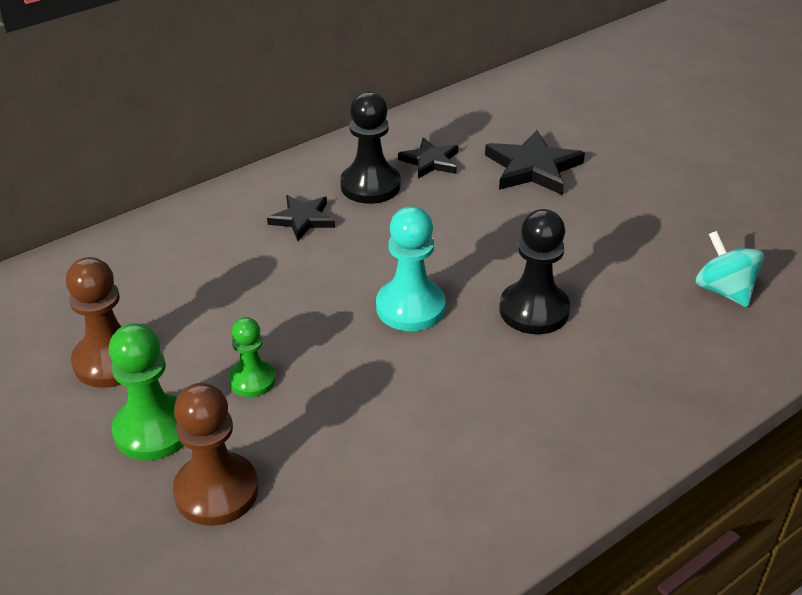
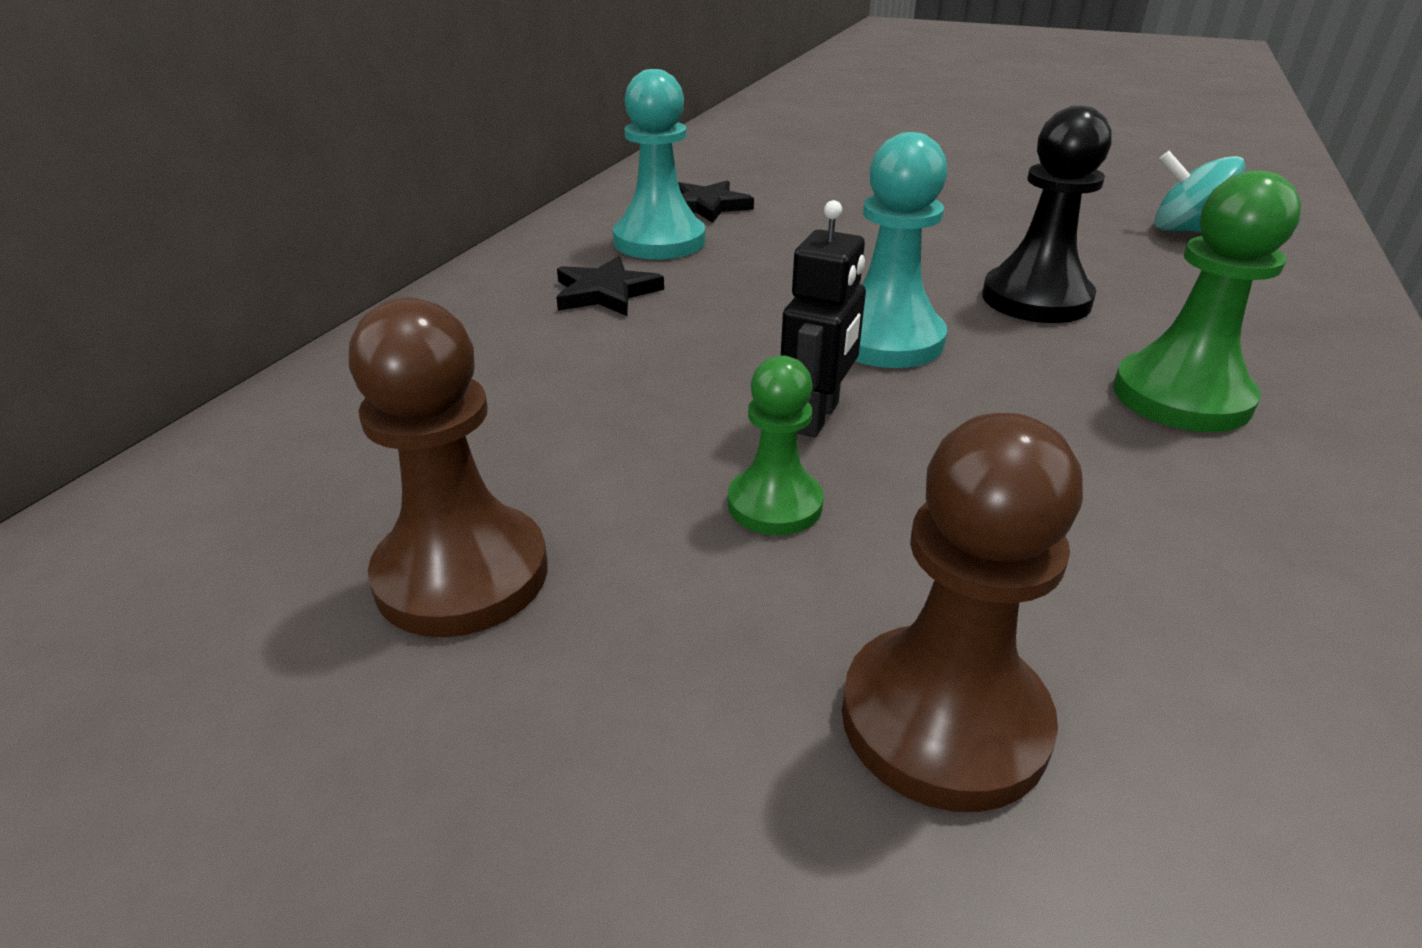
camera: 30 degrees left, 5 degrees down
(153, 430) = (683, 661): green pawn -> green pawn (1181, 397)
(320, 342) = (816, 418): none -> black robot
(370, 186) = (659, 241): black pawn -> turquoise pawn
(532, 168) = (834, 187): black star -> none

